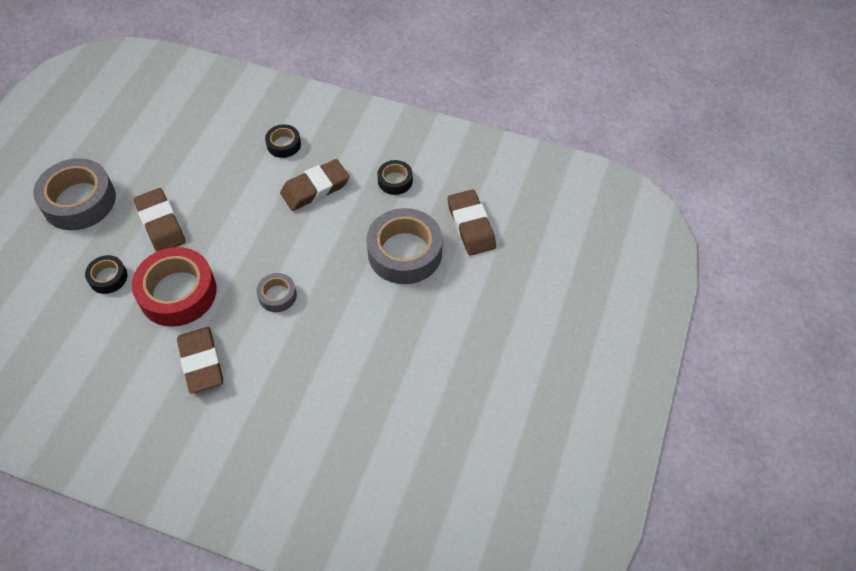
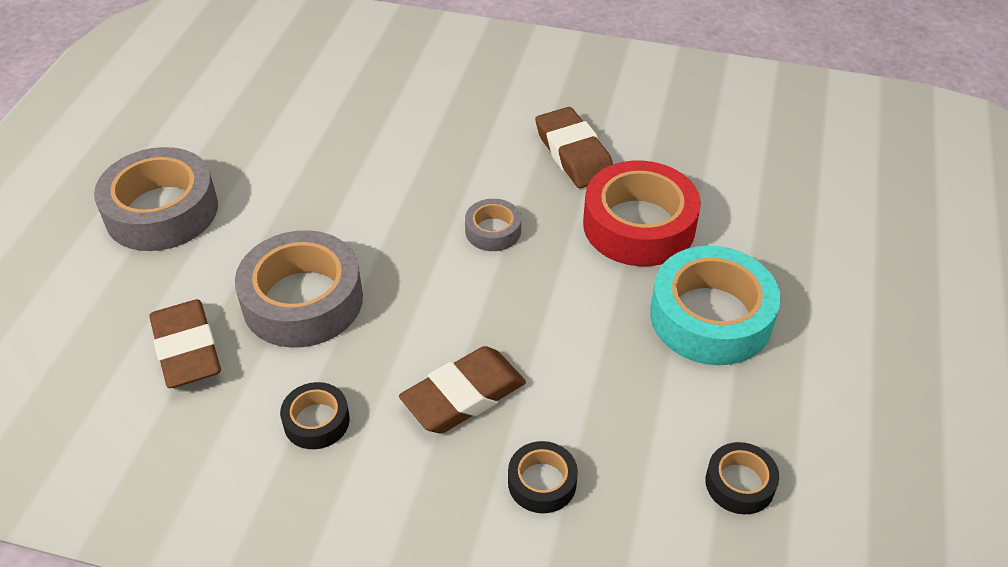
camera: 175 degrees right, 10 degrees down
(79, 201) = (869, 344): grey tape -> grey tape (161, 211)
(108, 277) = (750, 237): black tape -> black tape (739, 483)
(161, 224) = (711, 317): brown eraser -> turquoise tape

